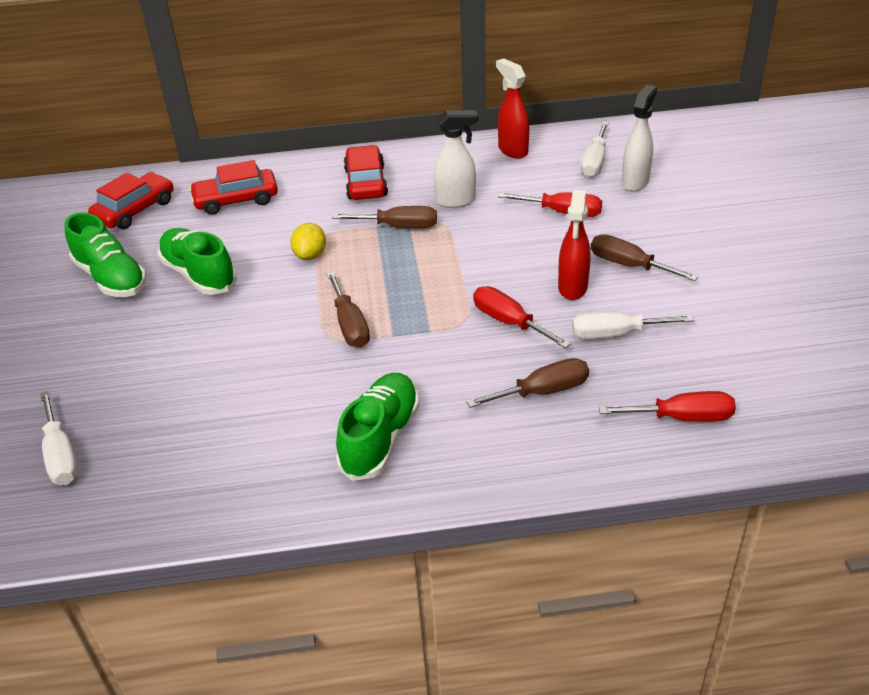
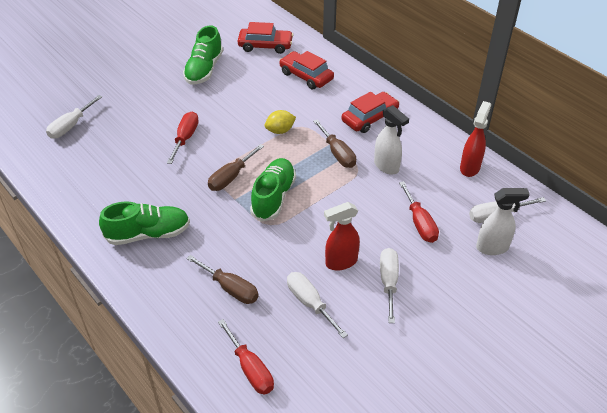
camera: 55 degrees right, 5 degrees up
(199, 274) = (230, 98): green shoe -> green shoe (273, 197)
(509, 322) = (284, 245): red screwdriver -> red screwdriver (185, 138)
(629, 265) = (388, 282): brown screwdriver -> white screwdriver

